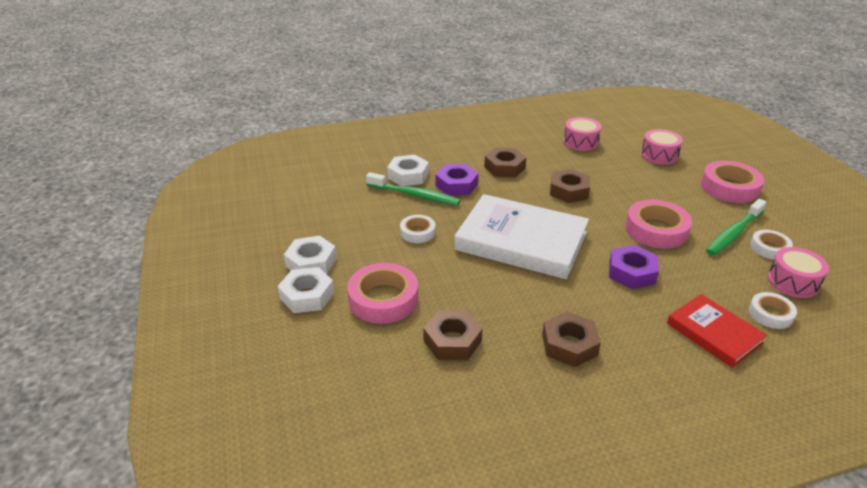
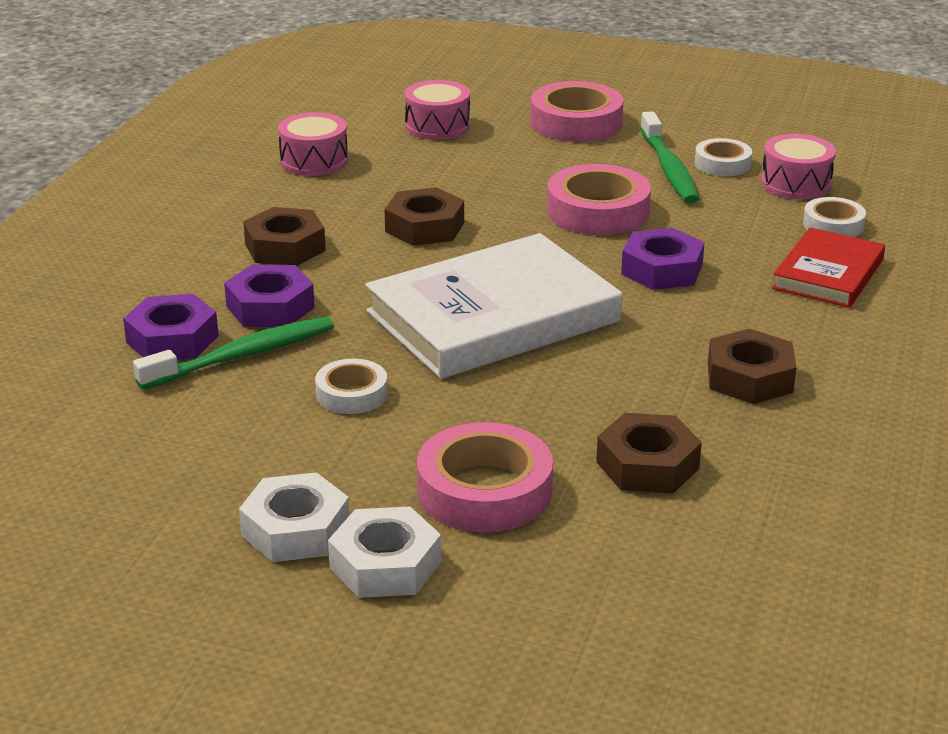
camera: 55 degrees left, 5 degrees down
(408, 175) = (172, 339): white nut -> purple nut
(714, 333) = (828, 274): red book -> red book turned 60 degrees counterclockwise

